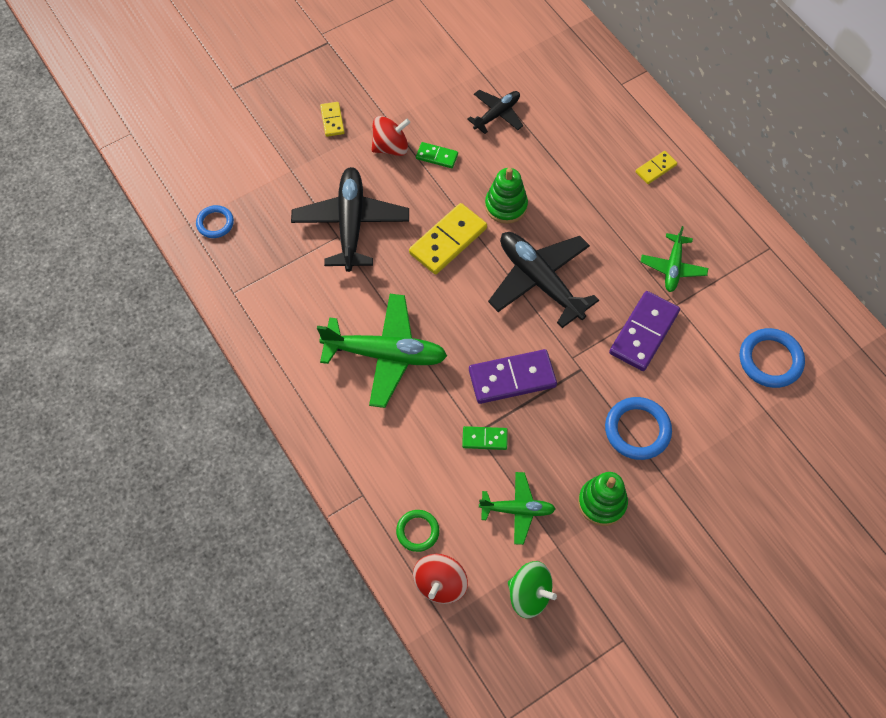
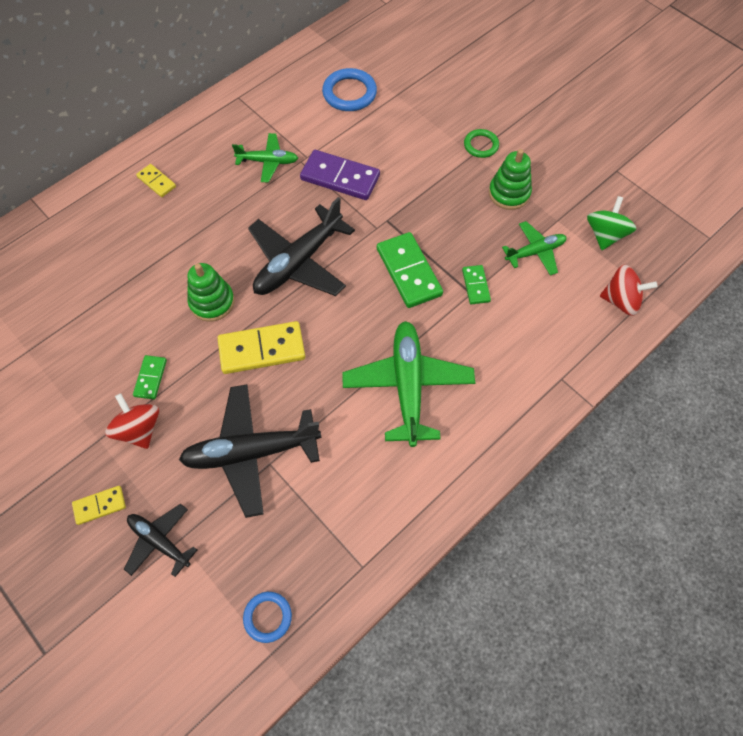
camera: 100 degrees left, 0 degrees up
(417, 531) = (581, 326): green ring -> green ring (481, 145)
(448, 241) = (262, 349): yellow domino -> yellow domino turned 45 degrees counterclockwise
(497, 114) = (89, 326): black plane -> black plane (160, 541)
(512, 378) = (409, 272): purple domino -> green domino
(517, 510) = (535, 252): green plane -> green plane turned 75 degrees clockwise
(637, 430) = (436, 175): blue ring -> none

